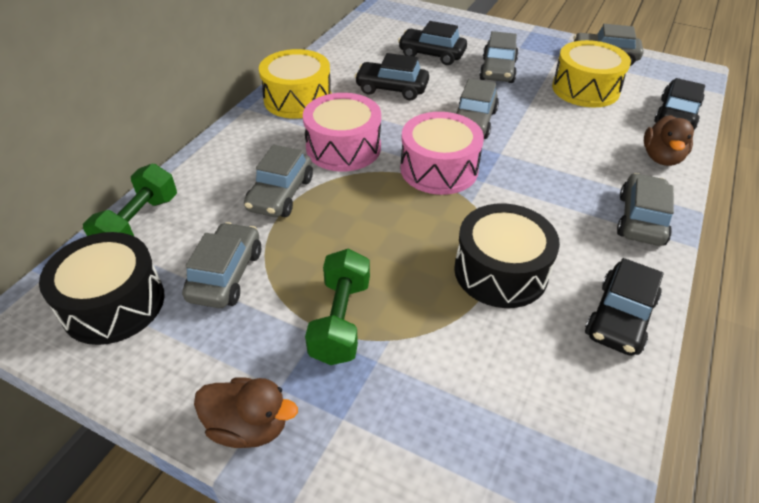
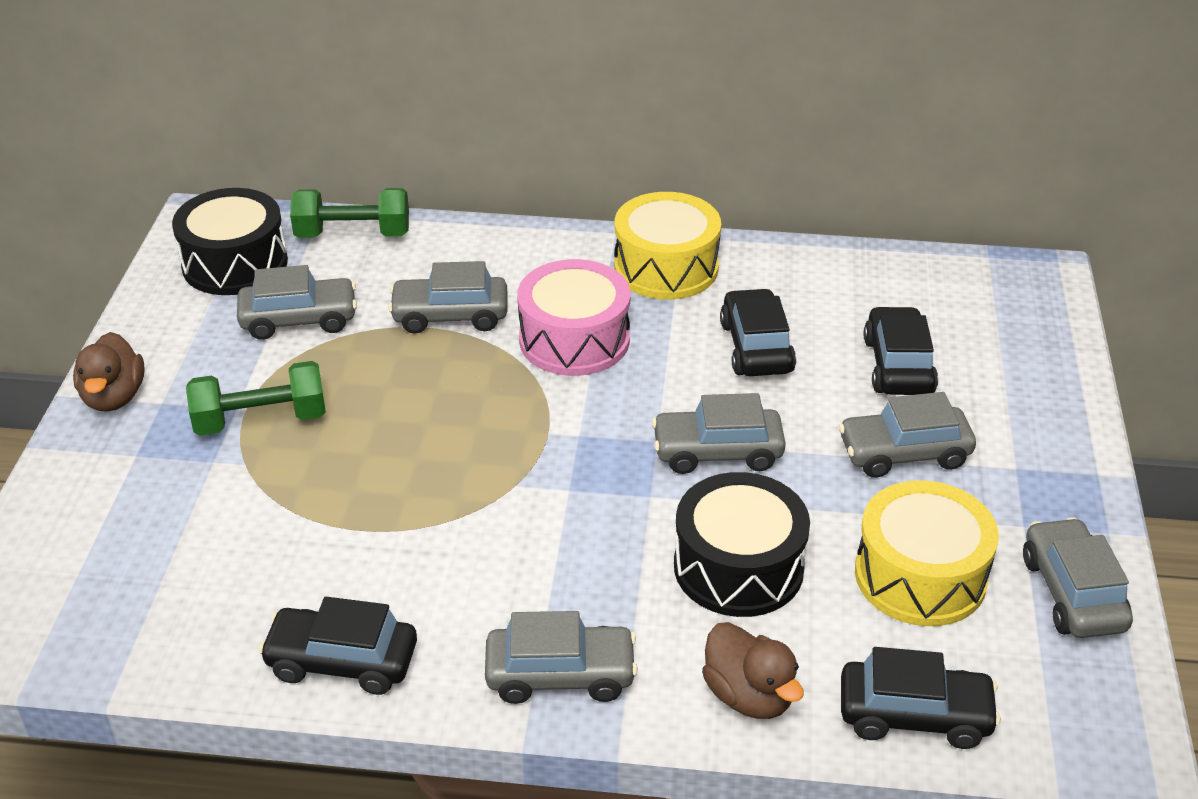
camera: 70 degrees right, 5 degrees down
(439, 169) = (574, 439): pink drum -> none
(500, 271) = (386, 536): black drum -> black drum (738, 567)
(661, 158) = (749, 696): brown duck -> brown duck turned 120 degrees counterclockwise

